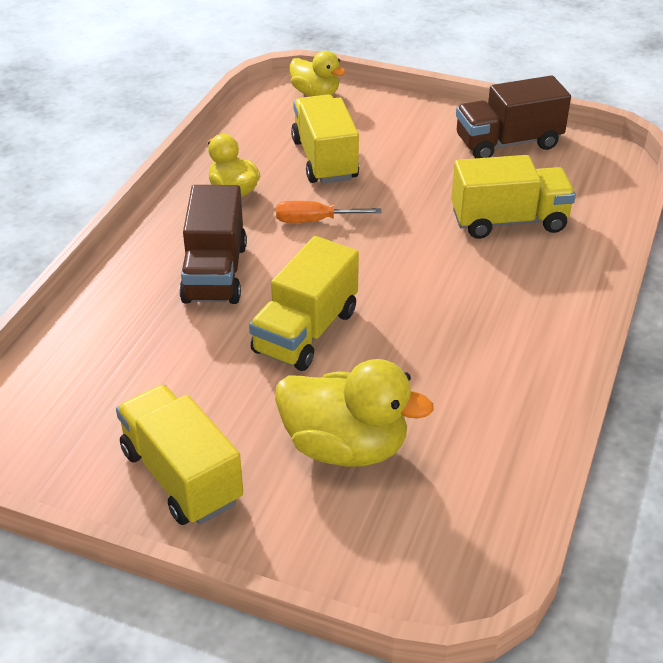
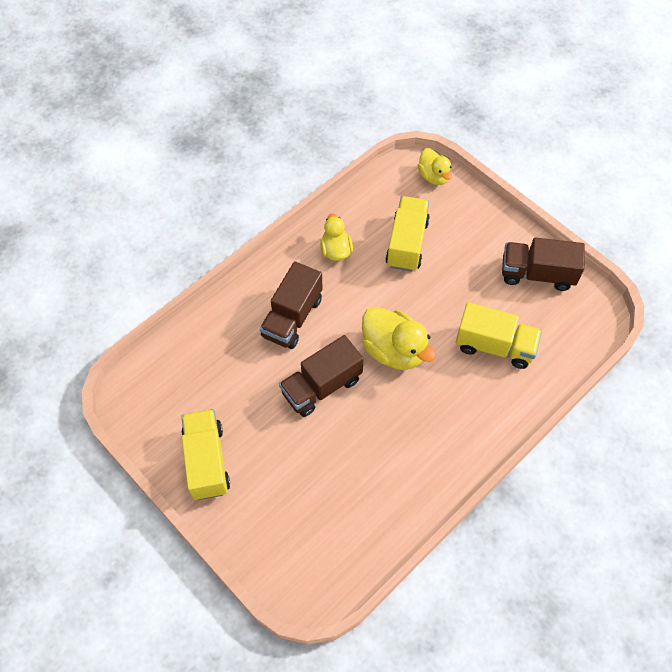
camera: 25 degrees right, 20 degrees up
(305, 331) = (321, 386): yellow truck -> brown truck
(315, 221) = (372, 297): orange screwdriver -> none
(345, 447) = (301, 480): yellow duck -> yellow duck (394, 350)

